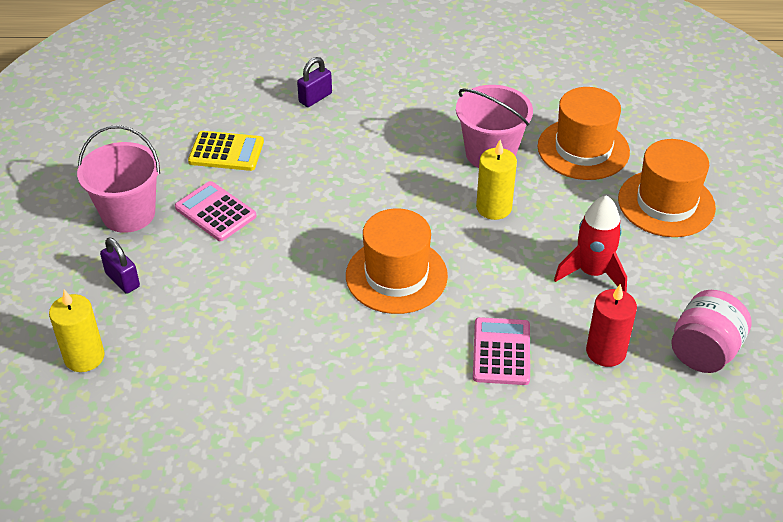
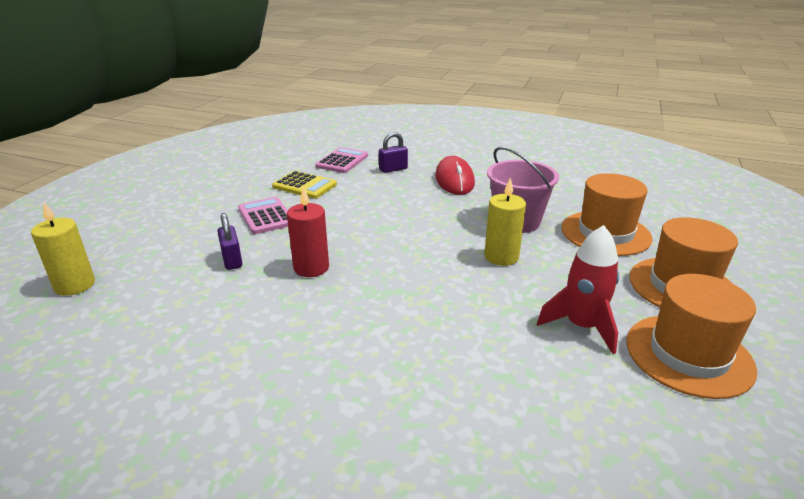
camera: 20 degrees right, 15 degrees down
(122, 280) = (158, 242): purple padlock -> purple padlock (232, 260)
(128, 214) = (203, 206): pink bucket -> none
(396, 101) = (454, 180): none -> red mouse
(396, 275) = (381, 286): orange hat -> orange hat (688, 355)
(501, 352) = (448, 375): pink calculator -> pink calculator (342, 161)
(606, 352) = (571, 406): red candle -> red candle (311, 268)
(704, 351) = (704, 440): pink jar -> none

